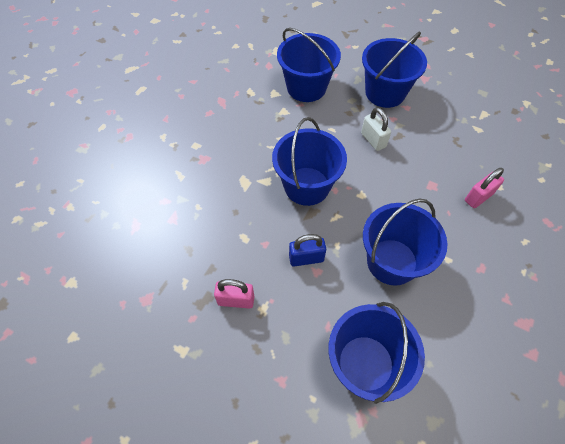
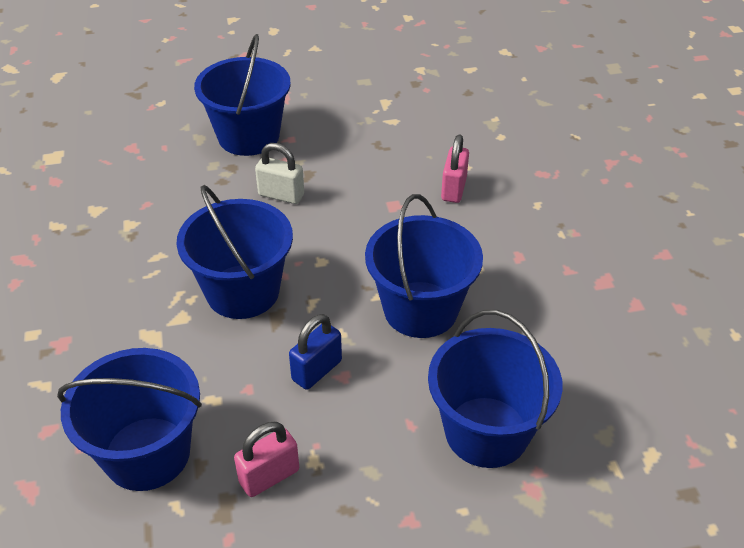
camera: 40 degrees left, 15 degrees down
(306, 87) = (136, 181): blue bucket -> blue bucket (147, 453)

